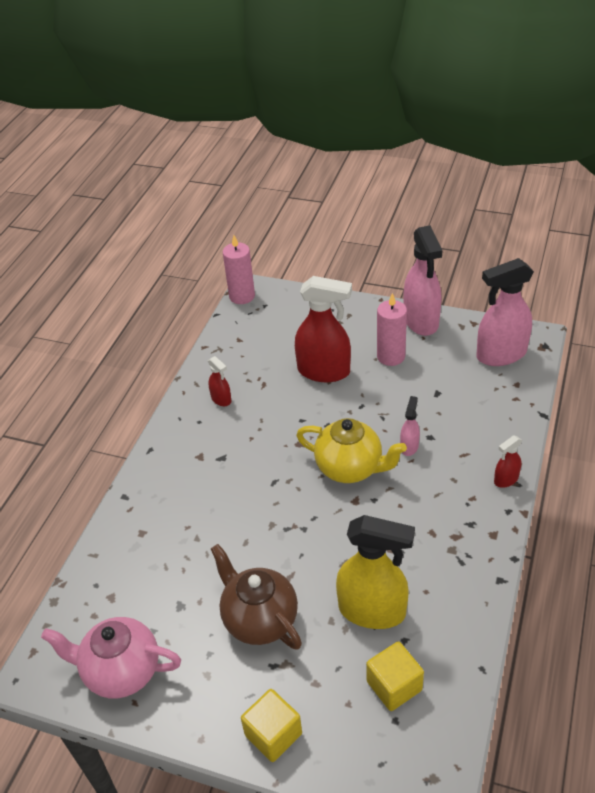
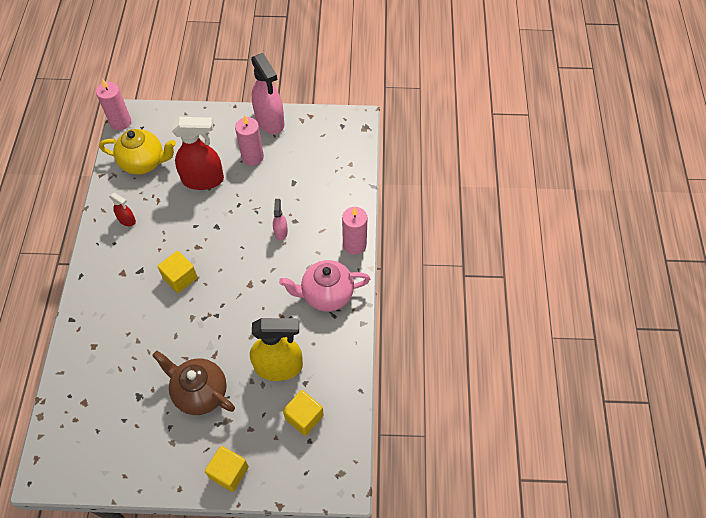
camera: 20 degrees left, 15 degrees up
(121, 671) = (108, 456): pink teapot -> pink teapot (326, 294)
(268, 475) = (180, 278): none -> yellow cube
(350, 468) = (240, 259): yellow teapot -> yellow teapot (144, 163)
(501, 354) = (335, 140): pink spray bottle -> none
(506, 479) = (354, 244): red spray bottle -> pink candle

